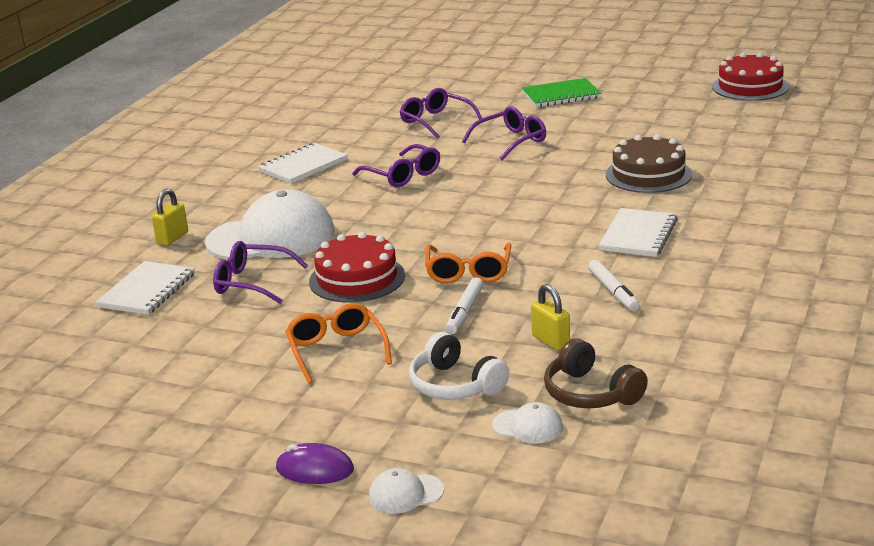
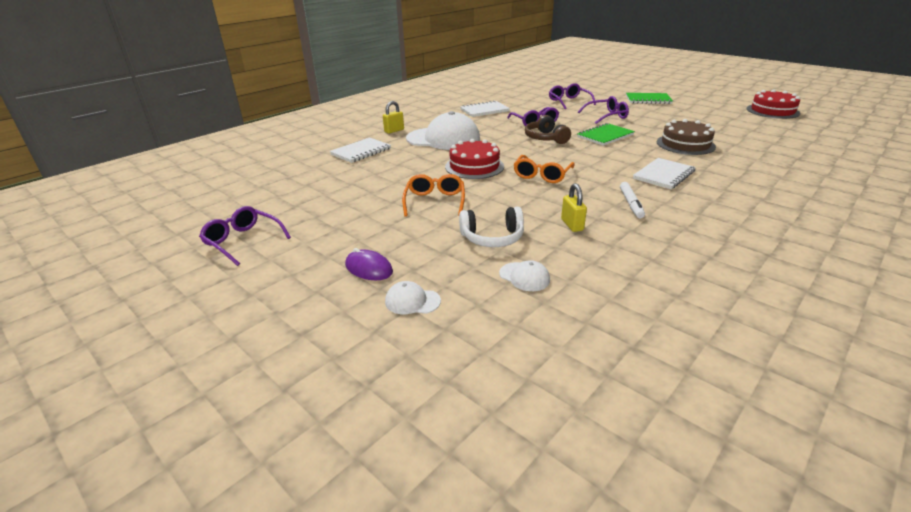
camera: 20 degrees right, 5 degrees up
(252, 282) = (416, 158): purple glasses -> purple glasses (243, 241)
(455, 385) = (492, 238): white headphones -> white headphones turned 75 degrees counterclockwise
(465, 312) = (526, 196): white marker -> none
(526, 181) = (605, 136): none -> green notebook
(590, 393) = (582, 265): brown headphones -> brown headphones (545, 138)

